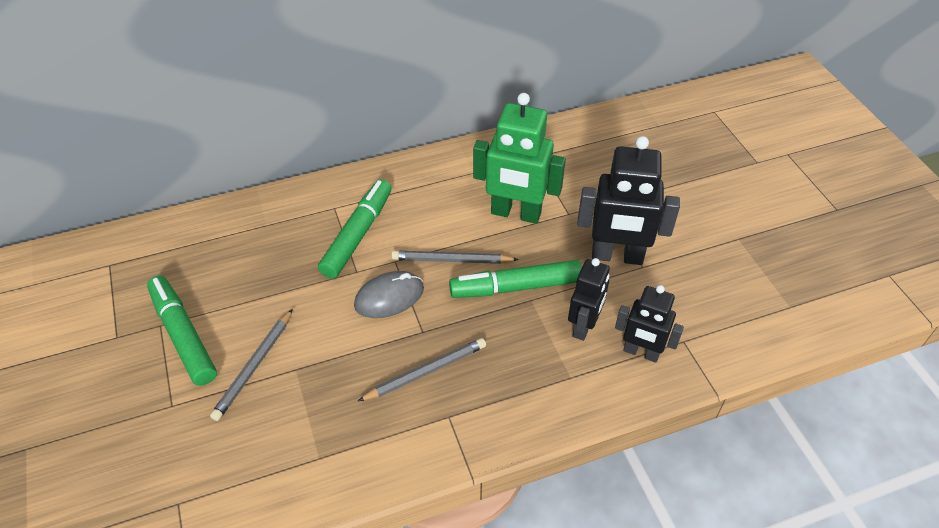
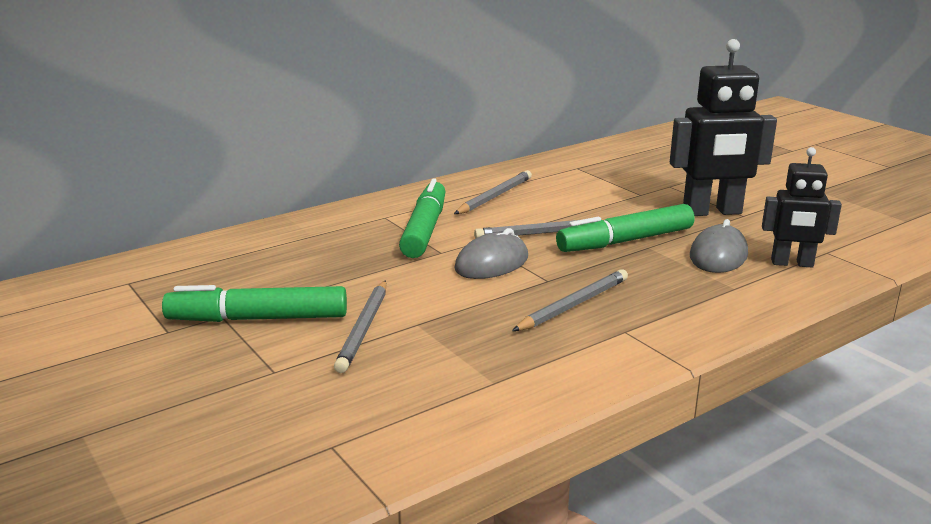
camera: 15 degrees left, 25 degrees down
(183, 335) = (258, 318): green marker -> green marker turned 45 degrees counterclockwise
(439, 193) = (494, 196): none -> grey pencil
(515, 213) = (586, 199): green robot -> none
(583, 326) = (718, 255): black robot -> grey mouse

